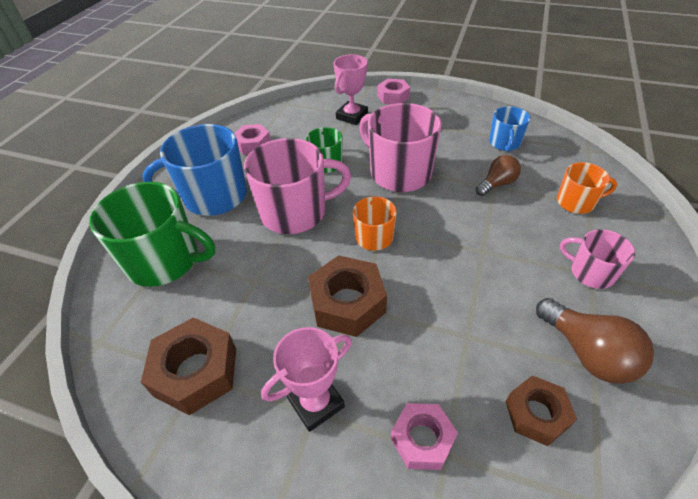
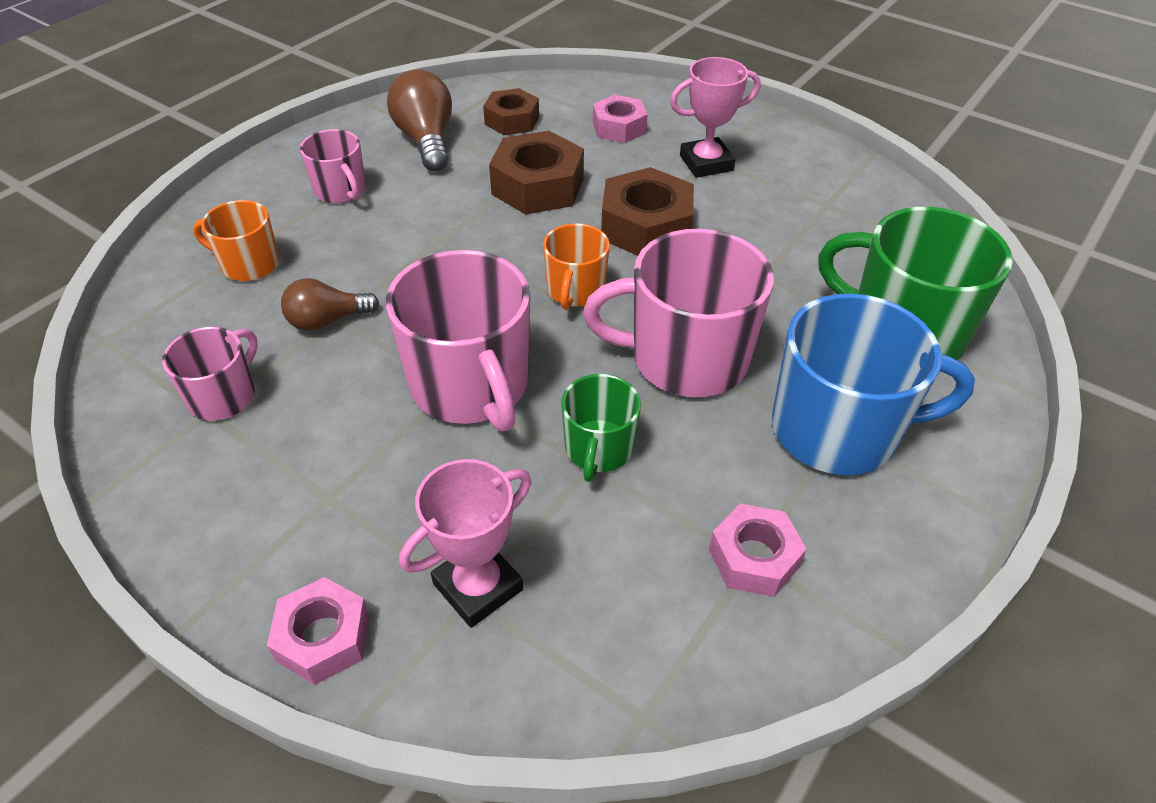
camera: 165 degrees left, 0 degrees up
(196, 371) = (831, 207): brown nut -> brown nut (538, 186)
(504, 143) = (224, 396): blue mug -> pink mug

